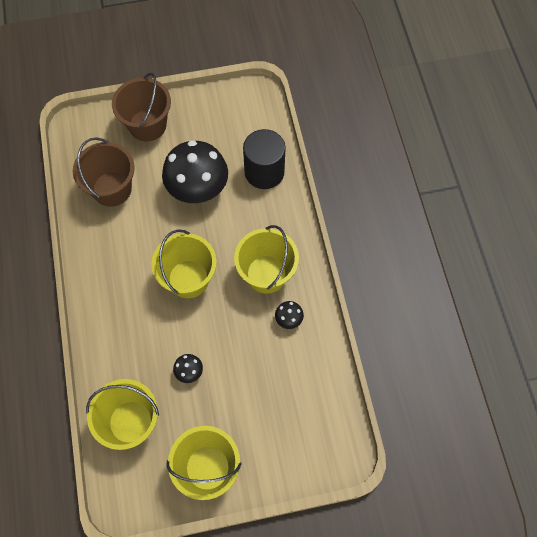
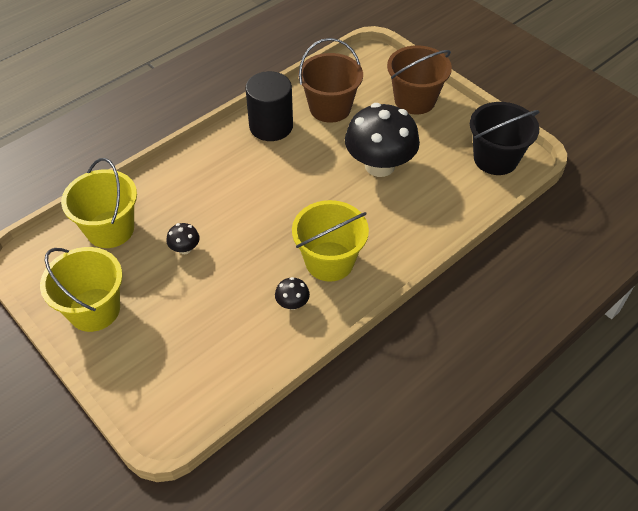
camera: 60 degrees right, 15 degrees down
(188, 279) = (280, 203): yellow bucket -> none
(243, 110) = (495, 159): none -> black bucket
(264, 172) = (441, 207): black cylinder -> black cylinder (271, 126)

